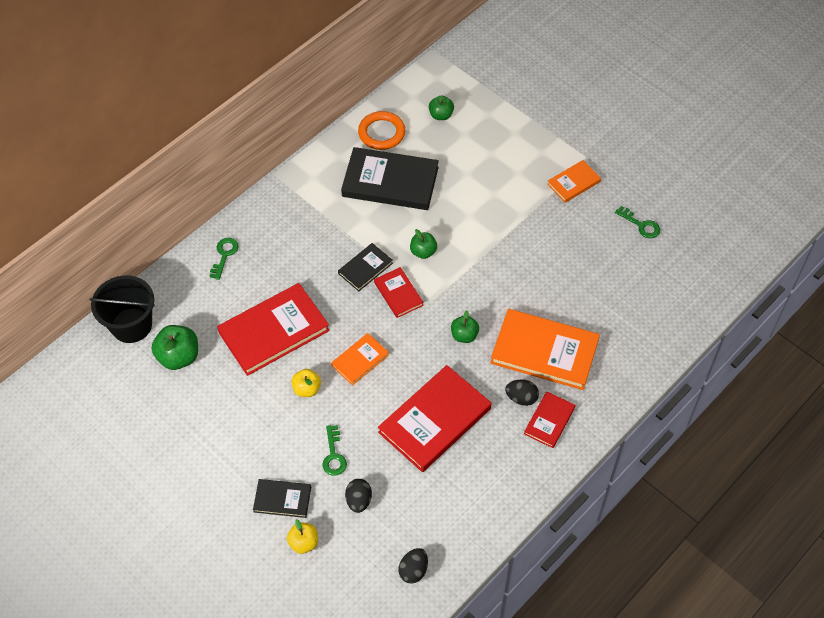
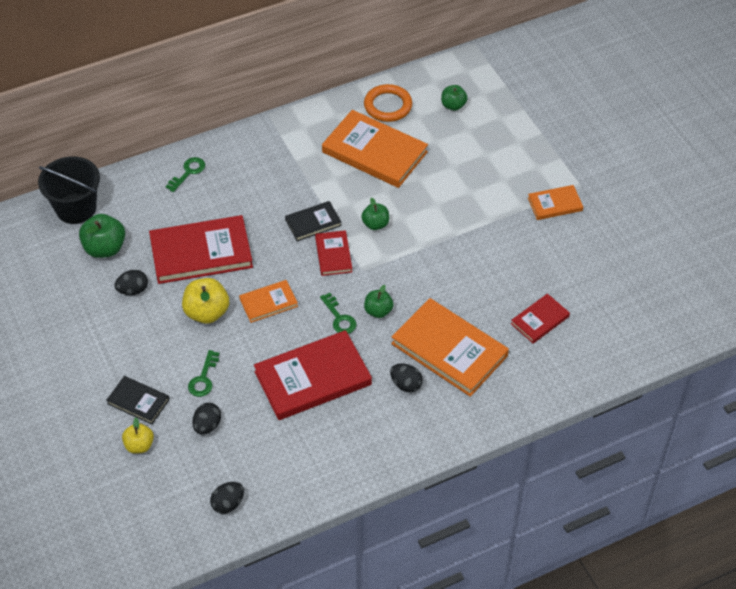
camera: 20 degrees right, 5 degrees down
(226, 390) = (133, 290): none -> black egg
(307, 389) = (207, 312): yellow apple -> yellow apple, size x1.60
(390, 182) = (374, 152): black book -> orange book
(549, 421) = (423, 414): red book -> red book (540, 320)
(641, 225) = (604, 263): green key -> green key (339, 318)

